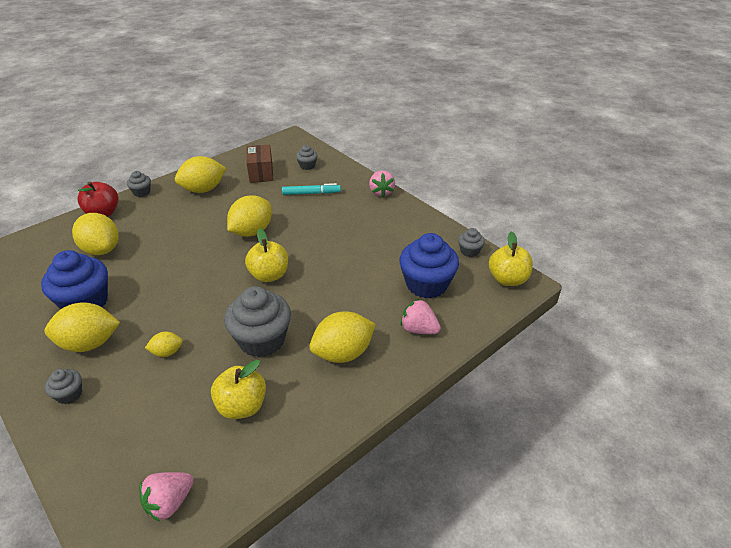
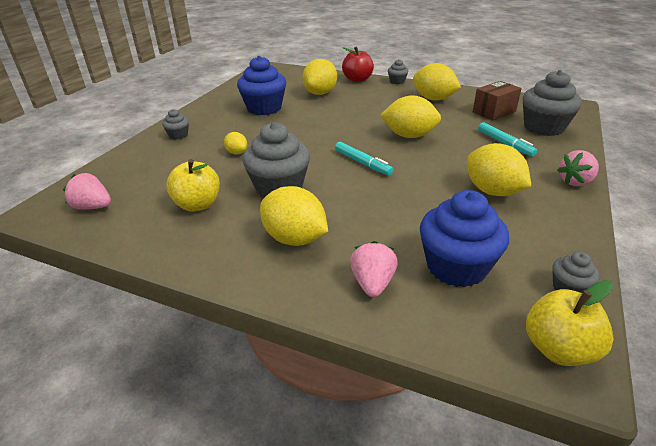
camera: 65 degrees right, 5 degrees down
(89, 343) = (227, 124): yellow lemon -> yellow lemon (492, 191)
(269, 275) = (362, 163): yellow apple -> turquoise marker
(307, 166) = (543, 127): grey cupcake -> grey cupcake, size x2.08

